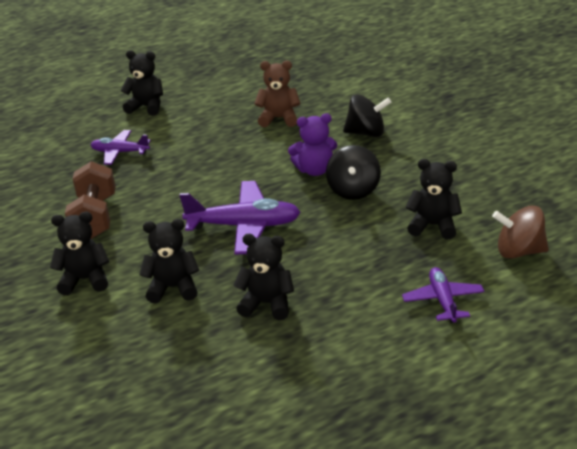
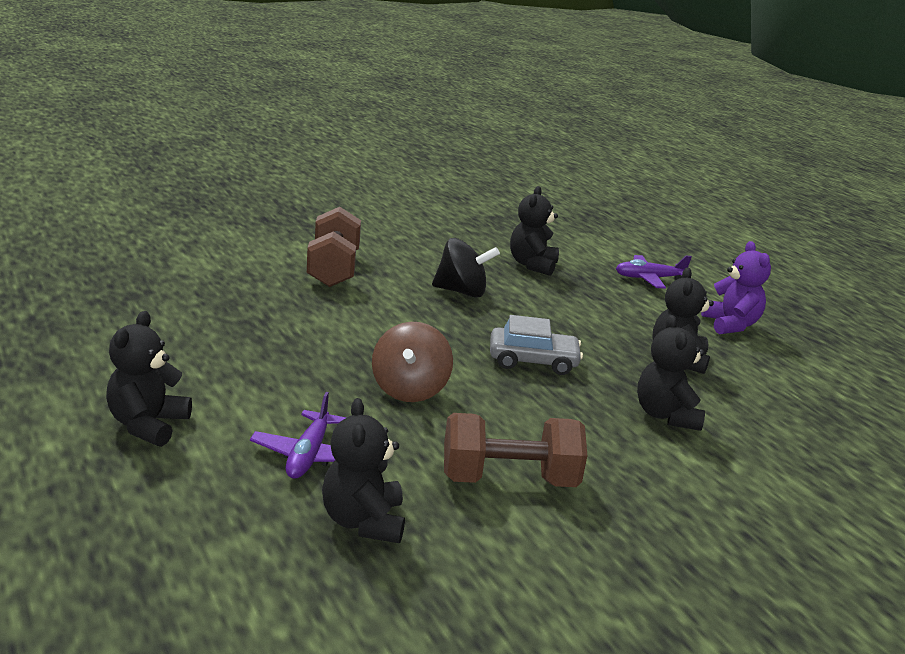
camera: 95 degrees left, 10 degrees down
(85, 279) = (666, 486): black teddy bear -> black teddy bear (363, 521)
(244, 226) = (533, 361): purple plane -> grey car
(279, 118) = (265, 315): brown teddy bear -> none
(315, 170) = (412, 307): purple teddy bear -> purple teddy bear (730, 325)
(366, 133) = (333, 269): black spinning top -> brown dumbbell
(519, 251) = (571, 240): brown spinning top -> brown spinning top (409, 390)

